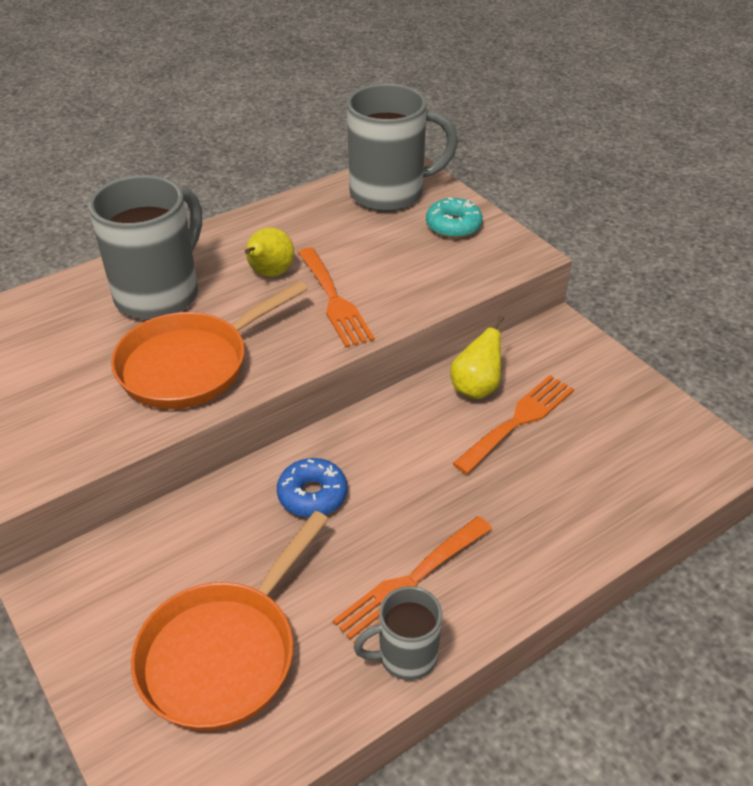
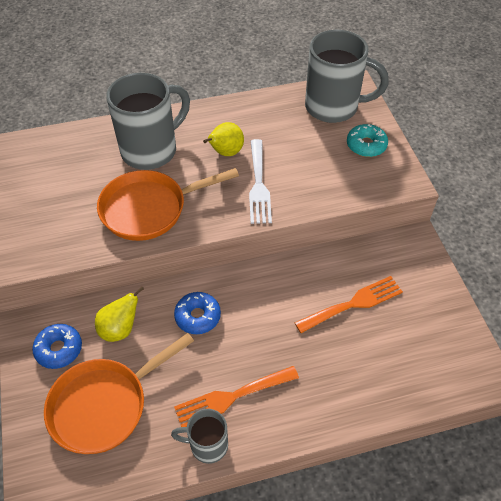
camera: 20 degrees right, 10 degrees up
(117, 599) = (59, 349): none -> blue donut
(334, 301) = (258, 185): orange fork -> white fork
(476, 388) = (336, 270): yellow pear -> yellow pear (120, 329)

